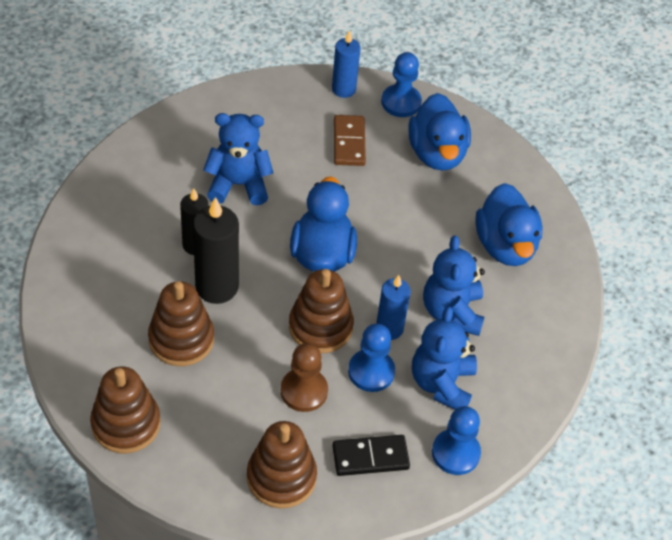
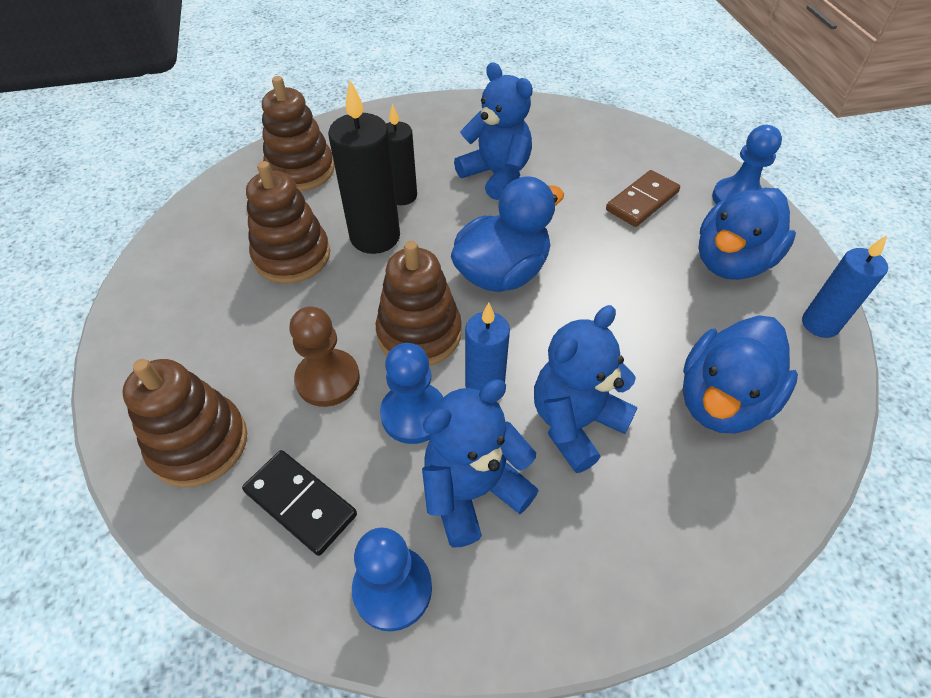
camera: 50 degrees right, 0 degrees up
(126, 424) = (161, 288): brown stacking toy -> brown stacking toy (301, 170)
(343, 89) = (686, 159): blue candle -> blue candle (820, 324)

